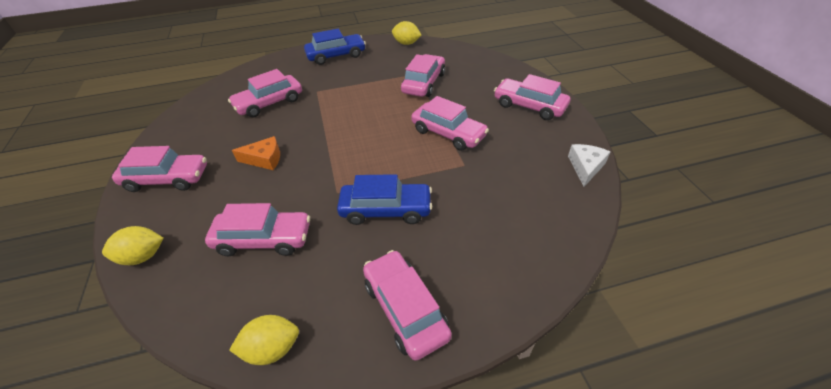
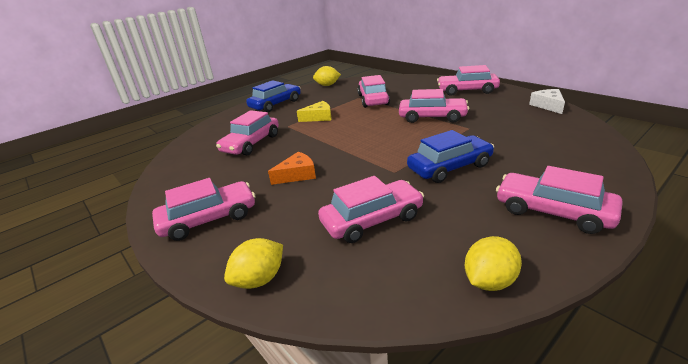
camera: 25 degrees left, 15 degrees down
(352, 90) = (319, 117): none -> yellow cheese

